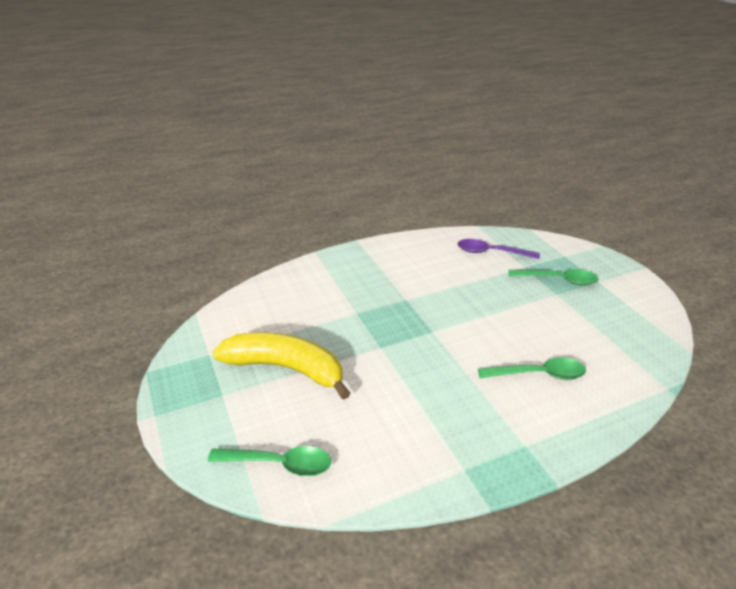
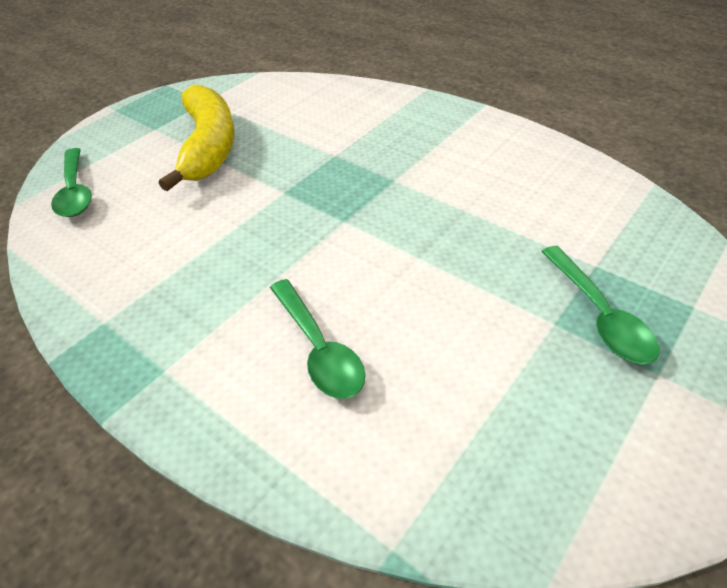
camera: 65 degrees right, 10 degrees up
(491, 252) = (592, 218): purple spoon -> none

